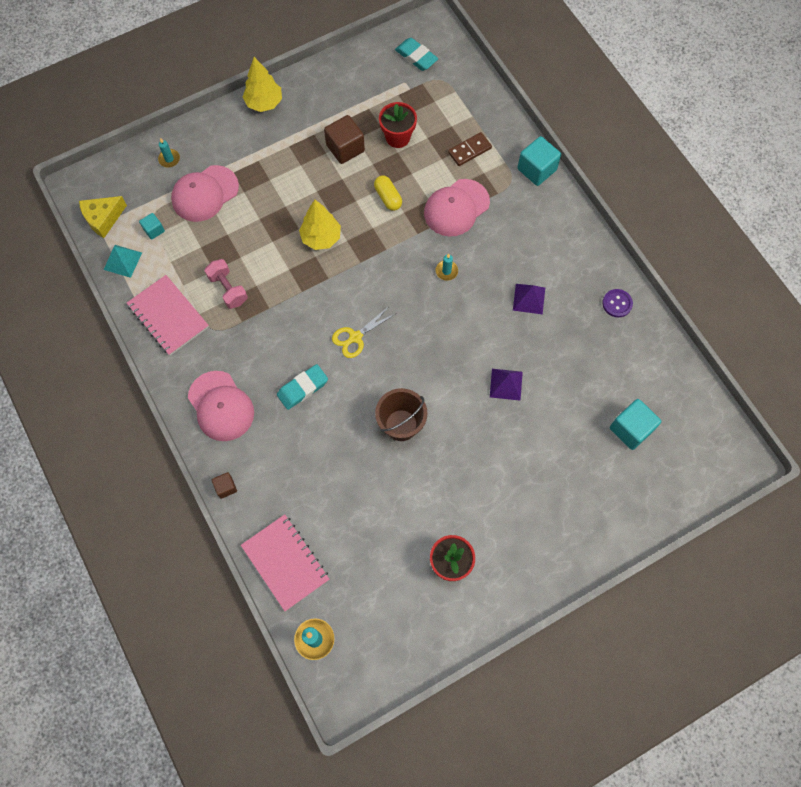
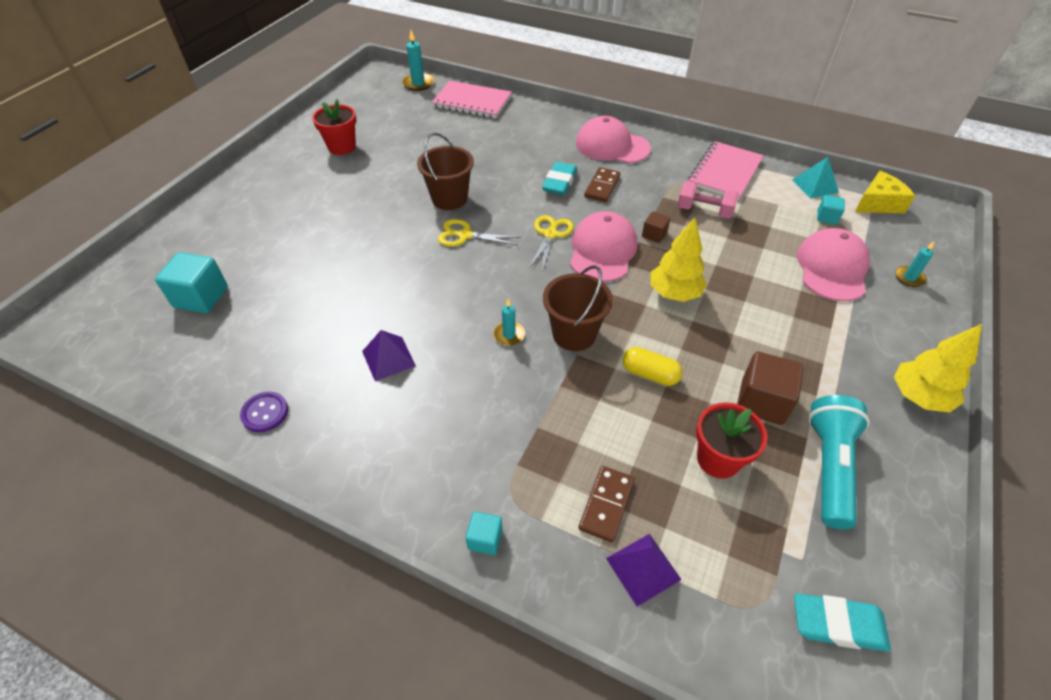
camera: 145 degrees right, 20 degrees down
(103, 218) = (878, 203): yellow cheese -> yellow cheese turned 45 degrees clockwise
(168, 316) = (725, 172): pink notebook -> pink notebook turned 75 degrees counterclockwise
(226, 487) = (555, 113): brown cube -> brown cube (654, 235)
(275, 362) = (602, 187): none -> brown domino
(350, 103) = (829, 467): none -> turquoise flashlight
(407, 247) = (574, 334): none -> brown bucket
(416, 376) = (464, 235): none -> yellow scissors
(456, 208) = (556, 411): pink cap -> pink cap (602, 250)
(506, 384) = (366, 270): purple pyramid -> purple pyramid (643, 569)
(536, 169) = (485, 539): turquoise cube -> turquoise cube, size x0.54

